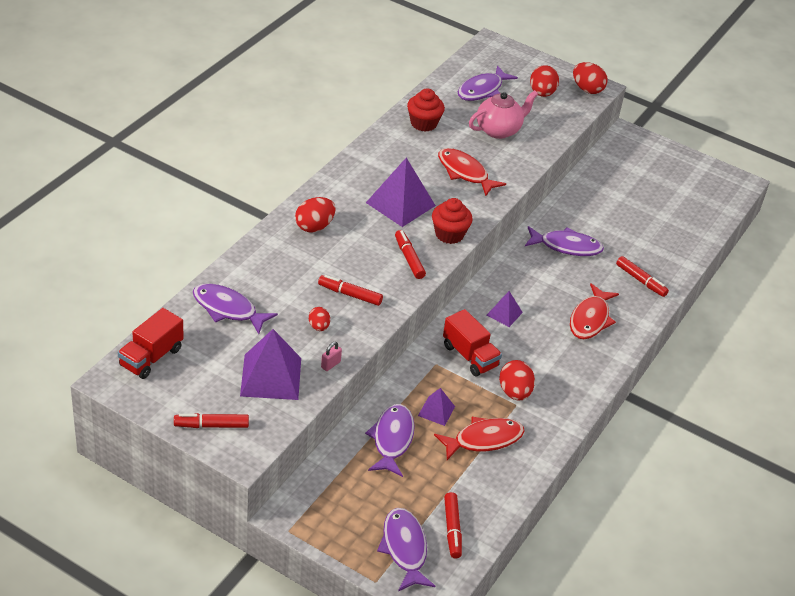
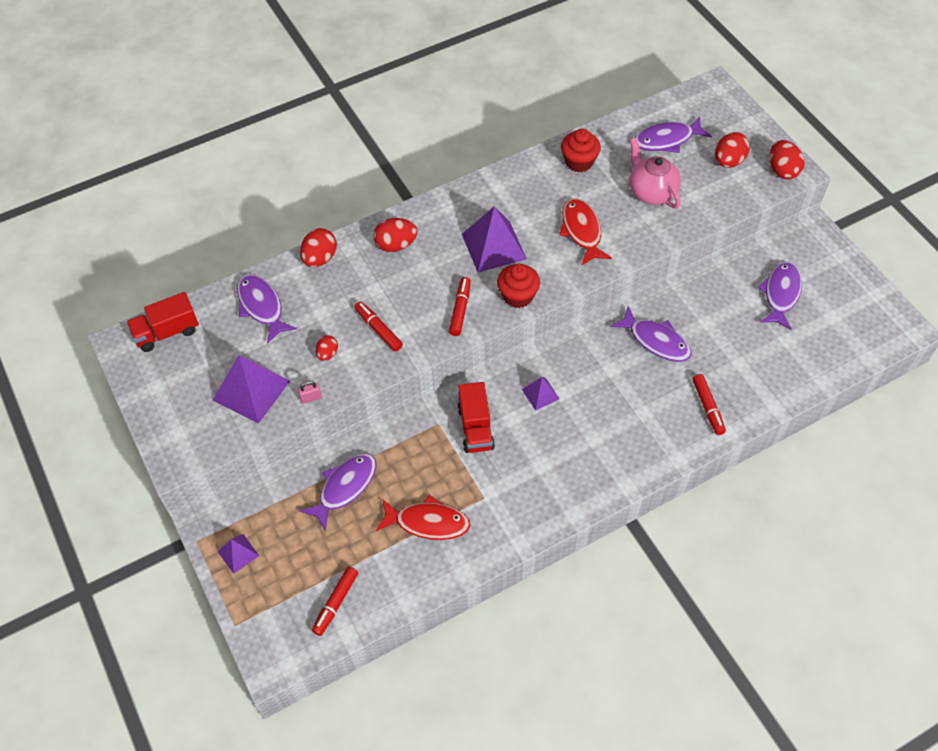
camera: 35 degrees right, 15 degrees up
(211, 425) = (169, 420): red marker -> none
(404, 548) = (281, 603): purple fish -> purple fish (780, 294)
(436, 411) = (405, 474): purple pyramid -> purple pyramid (238, 553)
(499, 130) = (651, 192): pink teapot -> pink teapot turned 120 degrees counterclockwise
(514, 392) = (491, 483): red egg -> red egg (320, 258)
(590, 319) = (623, 432): red fish -> none

